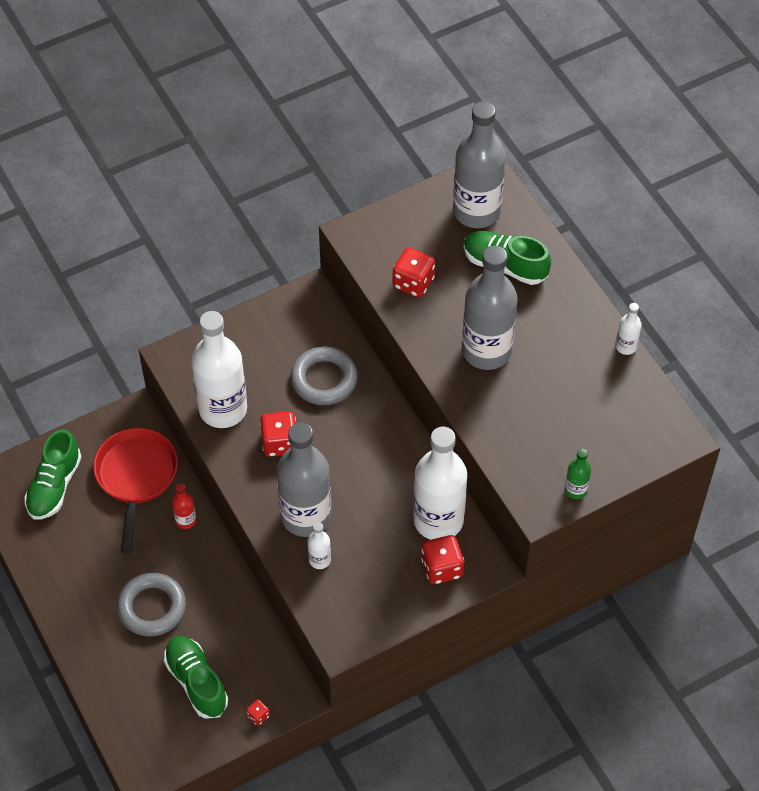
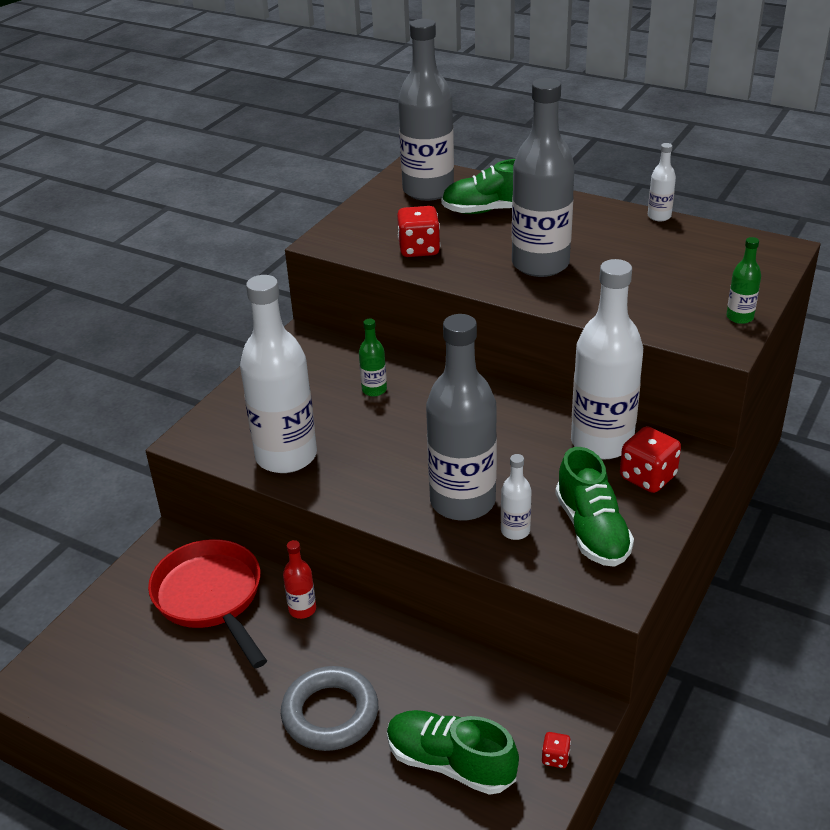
camera: 30 degrees left, 20 degrees down
(54, 486) = (113, 653): green shoe -> green shoe (592, 530)
(280, 443) = (375, 456): red dice -> none
(324, 379) = (374, 390): grey ring -> green bottle

